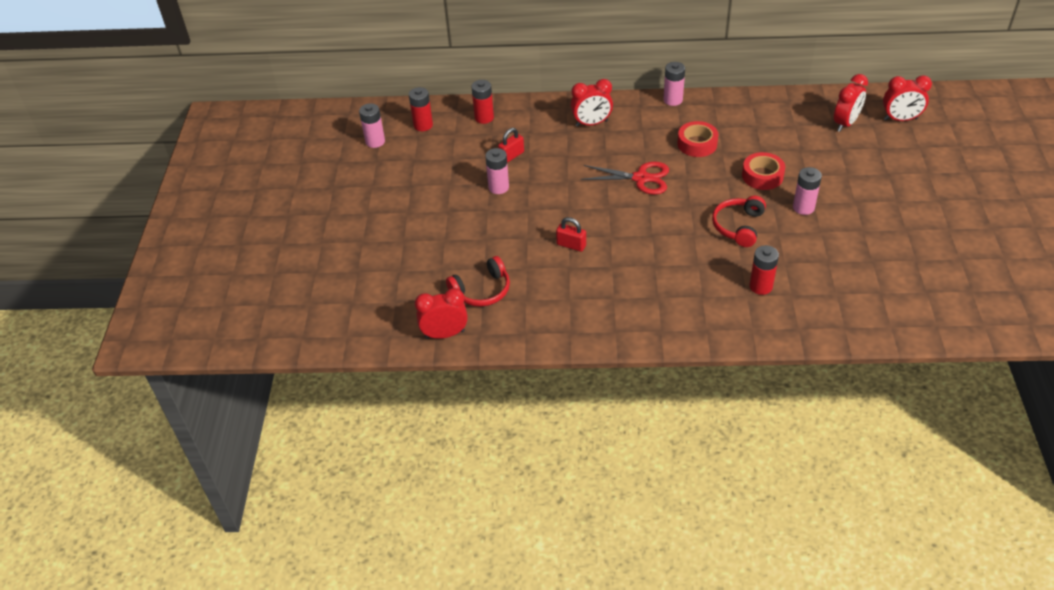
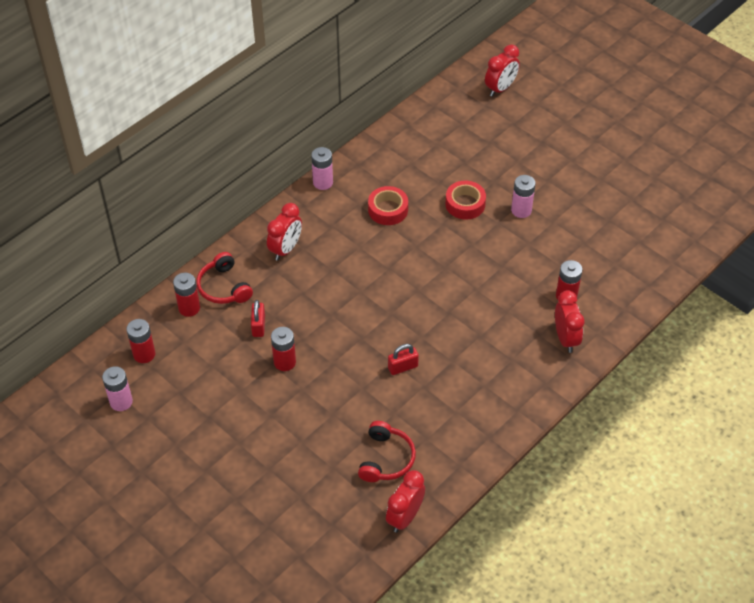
camera: 50 degrees left, 5 degrees up
(498, 187) = (284, 362): pink battery -> red battery
(641, 178) = (383, 270): red scissors -> none
(738, 226) = (497, 259): red headphones -> red headphones (224, 287)
(845, 123) = (469, 117): red clock -> red clock (566, 338)

